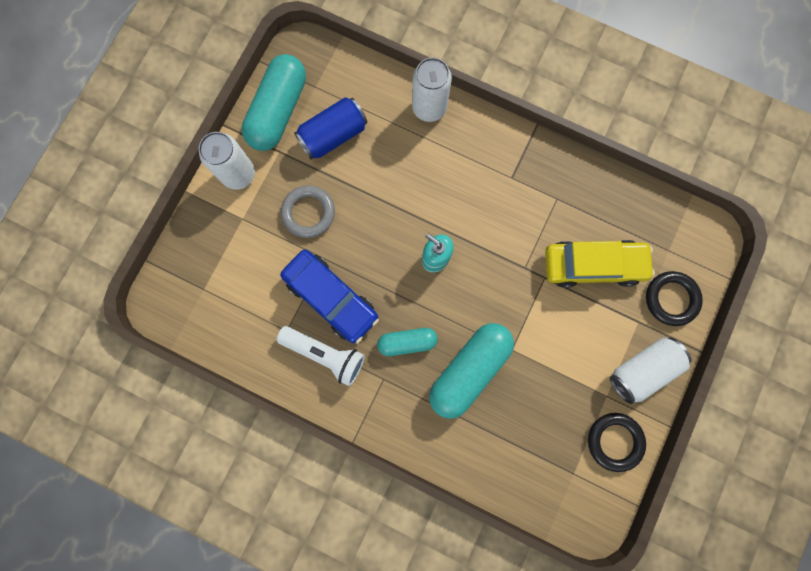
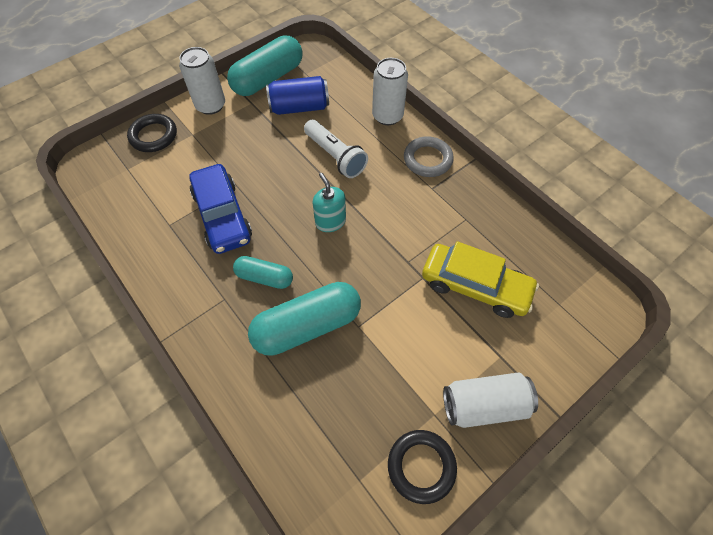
camera: 25 degrees right, 20 degrees down
(308, 213) = (246, 149): grey ring -> grey ring (427, 159)
(325, 354) = (187, 256): white flashlight -> white flashlight (335, 156)
(671, 299) = (544, 349): black ring -> black ring (153, 136)

